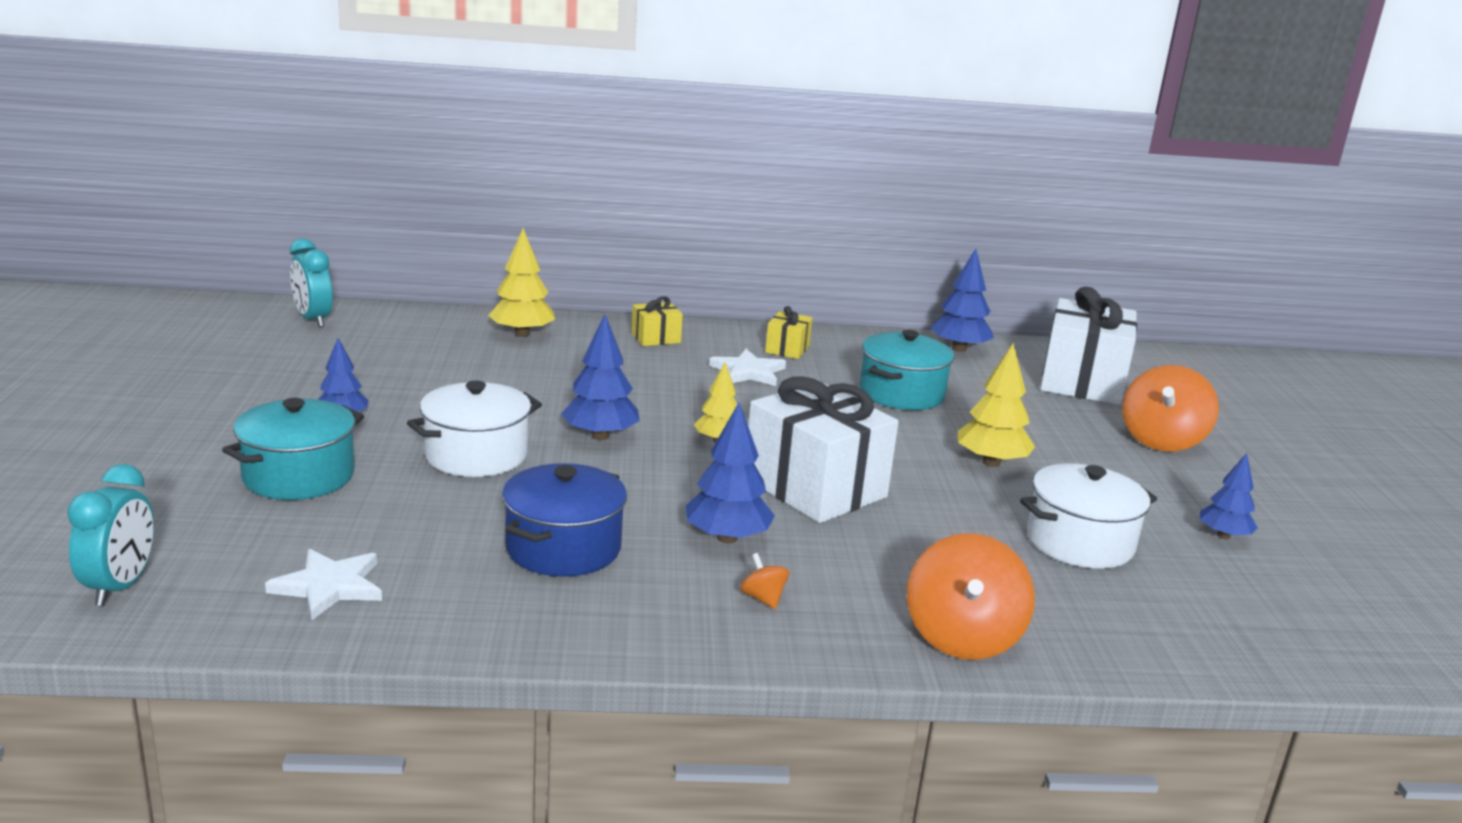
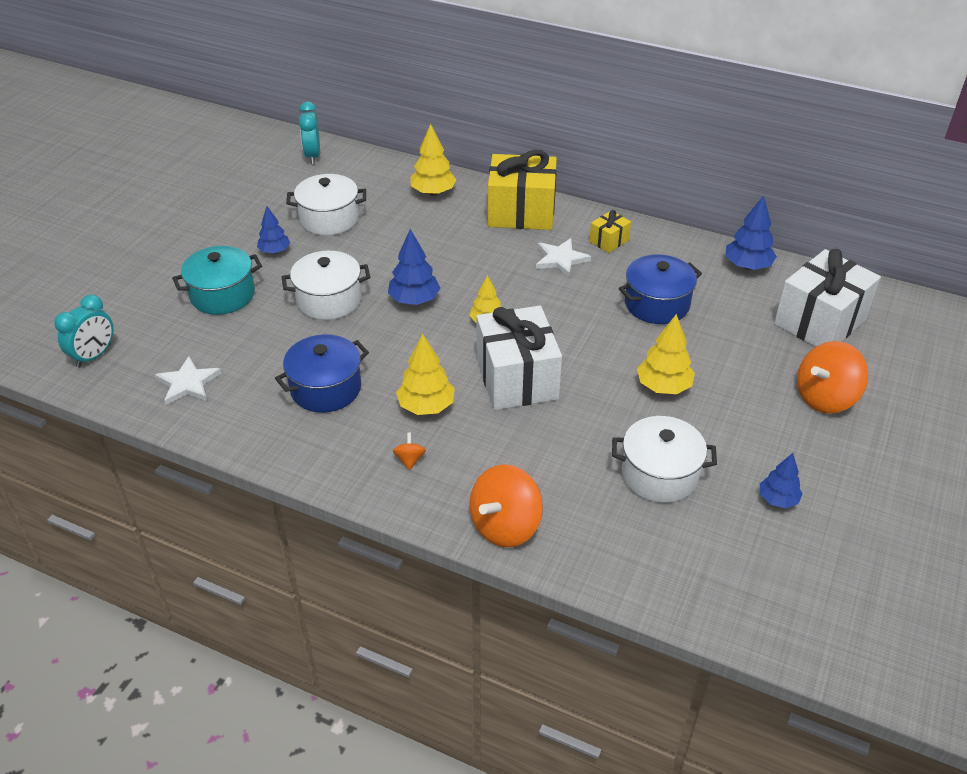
camera: 30 degrees right, 20 degrees up
(397, 376) = (329, 219): none -> white pot
(655, 338) = (521, 212): yellow gift -> yellow gift, size x2.17
(727, 538) = (426, 406): blue tree -> yellow tree
(901, 394) = (657, 304): turquoise pot -> blue pot

